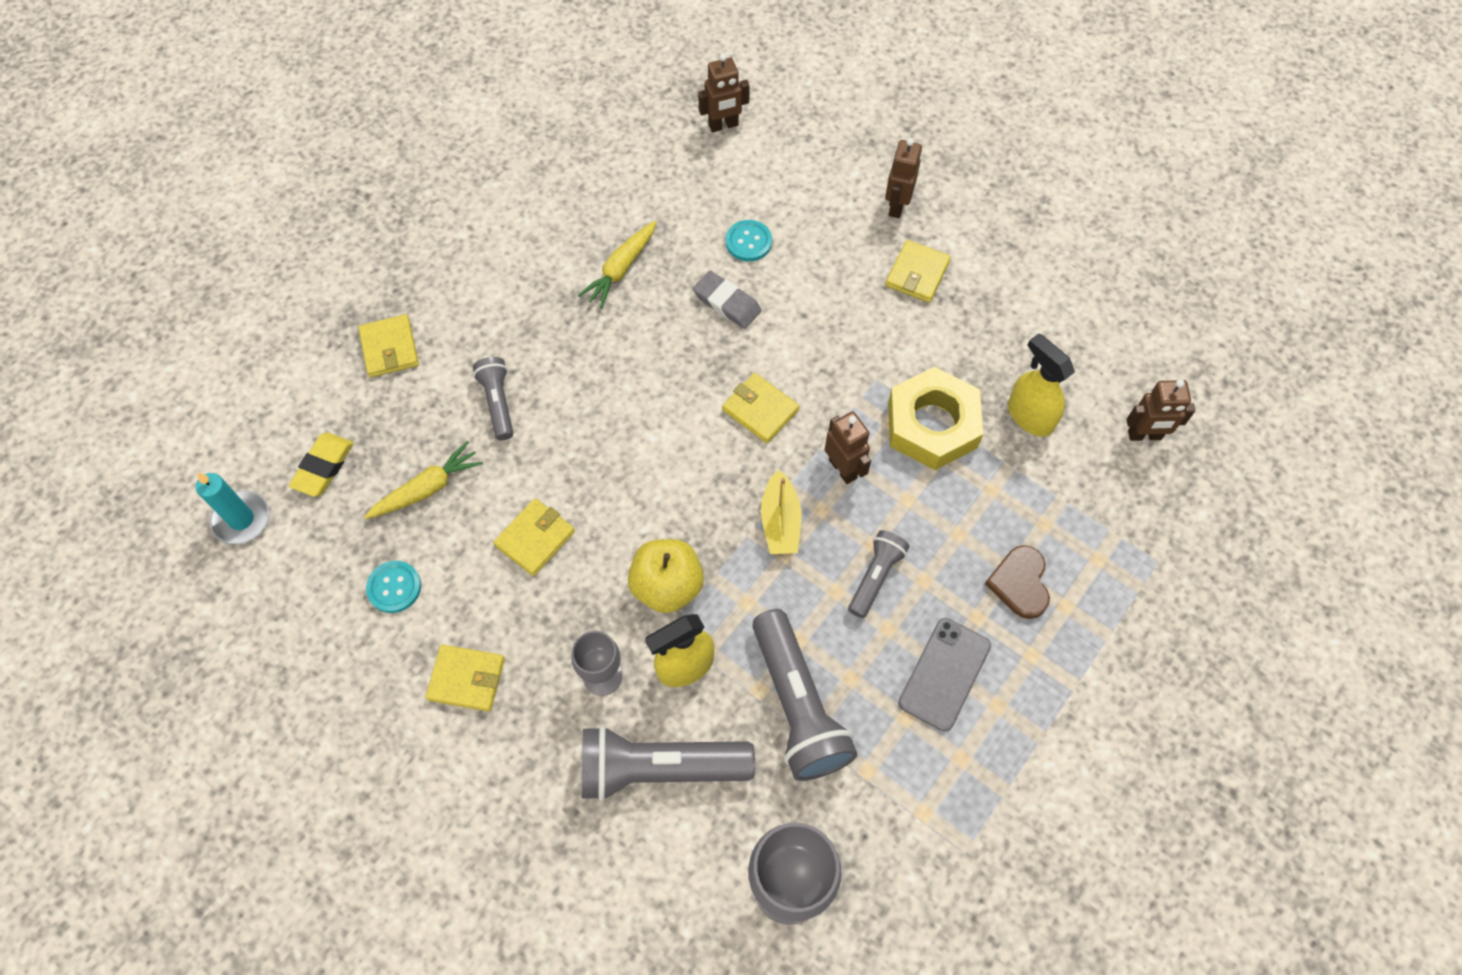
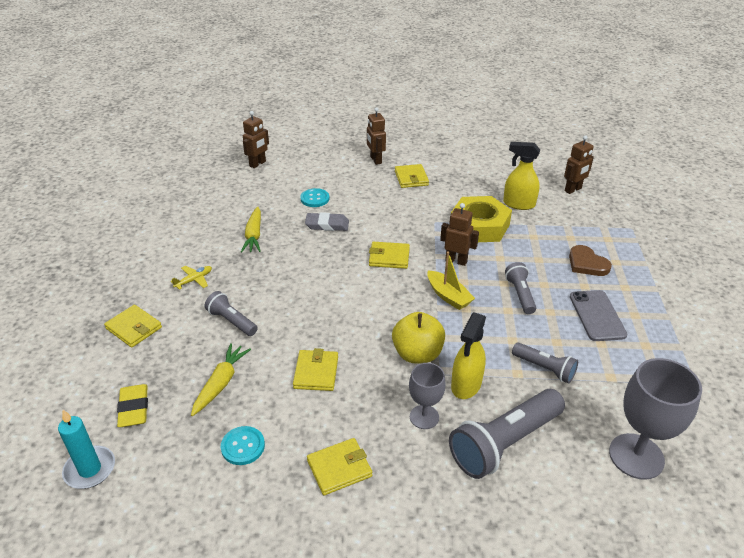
camera: 35 degrees left, 25 degrees down
(500, 309) = (194, 280): none -> yellow plane
(798, 705) = (544, 368): grey flashlight -> grey flashlight, size x0.55

